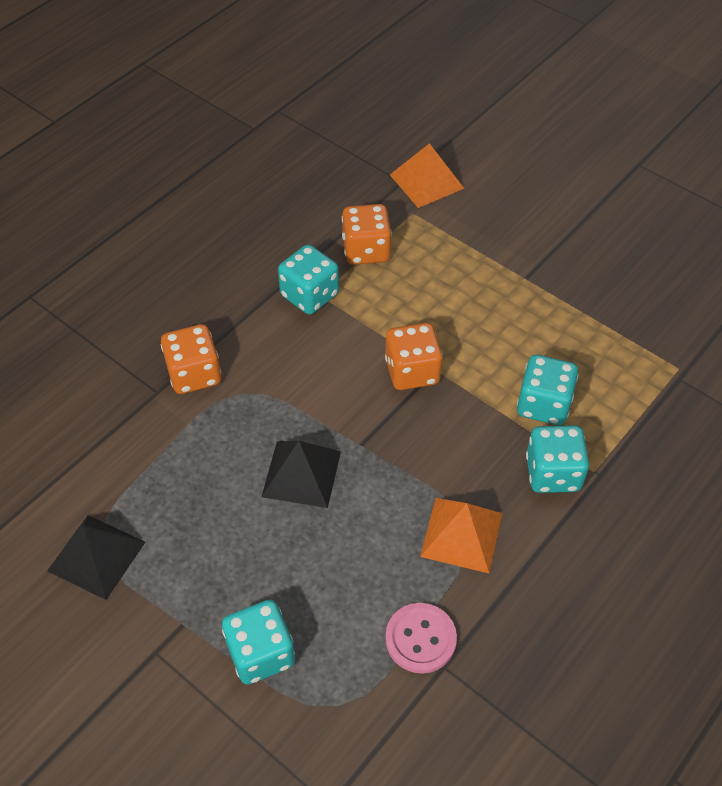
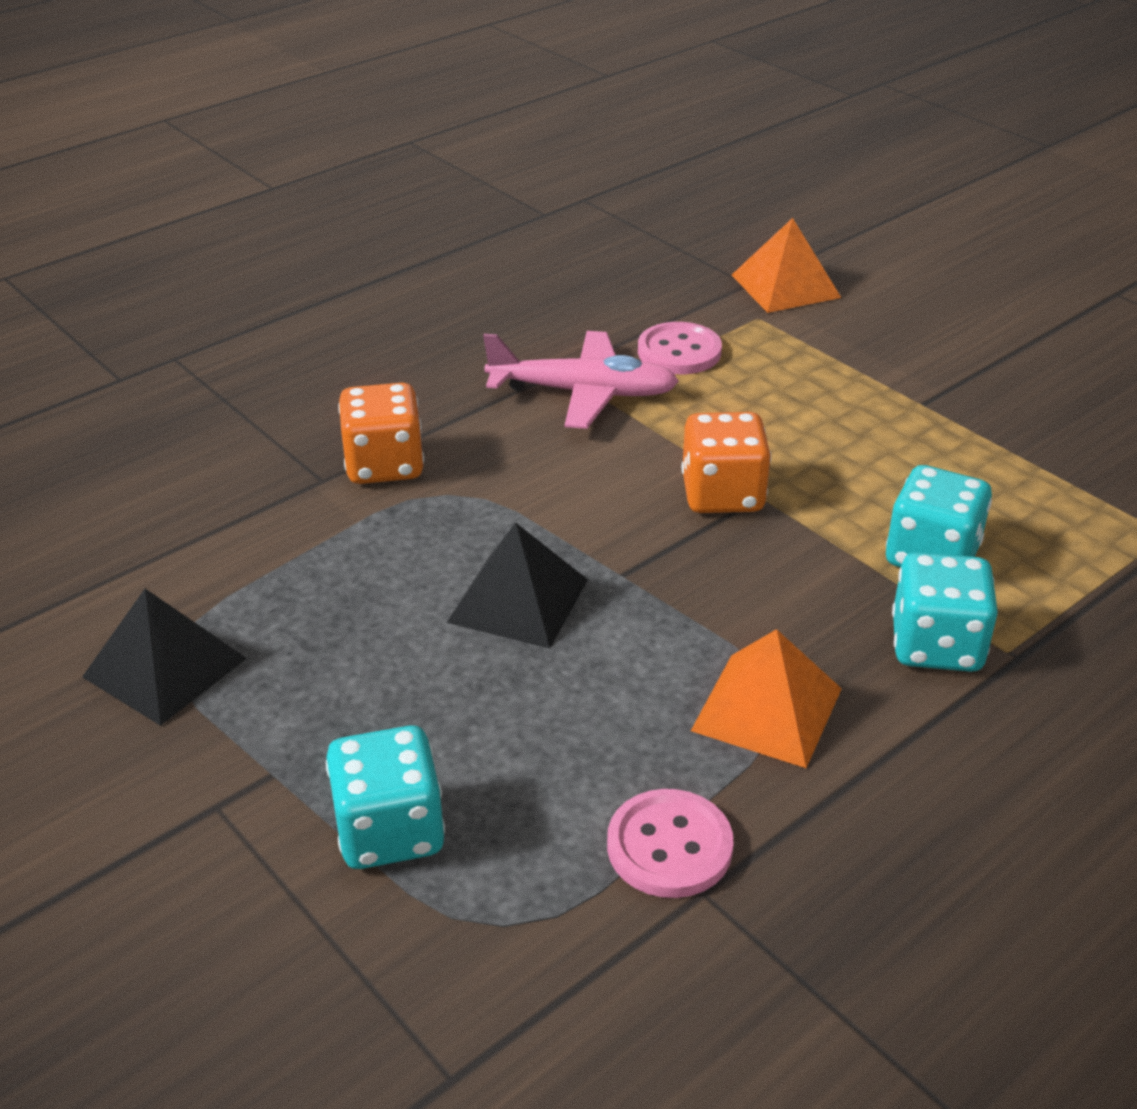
camera: 10 degrees right, 15 degrees down
(309, 295) = (582, 393): turquoise dice -> pink plane
(366, 250) = (679, 351): orange dice -> pink button

